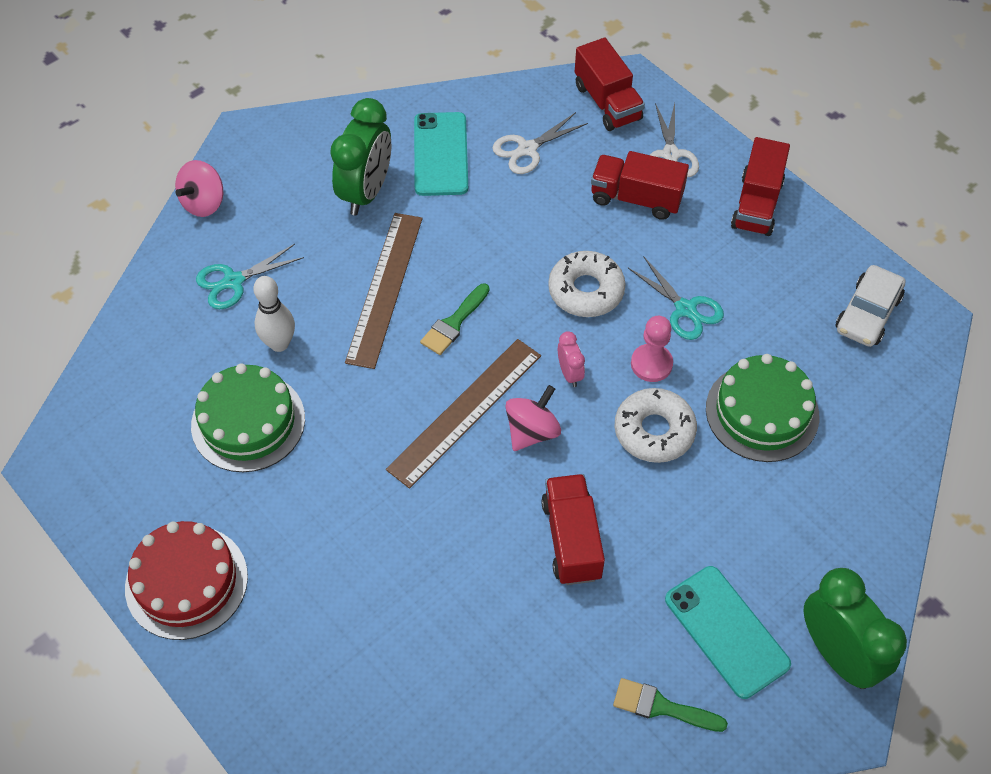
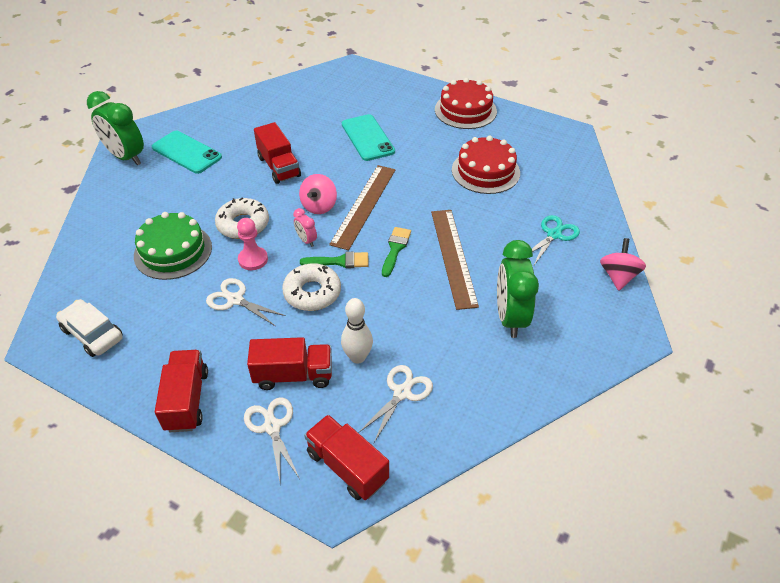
camera: 160 degrees right, 10 degrees down
(248, 422) = (485, 171): green cake -> red cake
(279, 344) = (497, 210): white bowling pin -> white bowling pin (357, 357)
(441, 154) = (472, 366): turquoise phone -> turquoise phone (367, 138)
(661, 707) = (216, 122): green brush -> green brush (339, 261)
(685, 309) = (235, 299): turquoise scissors -> white scissors
(867, 314) = (92, 334): white car -> white car turned 60 degrees counterclockwise

